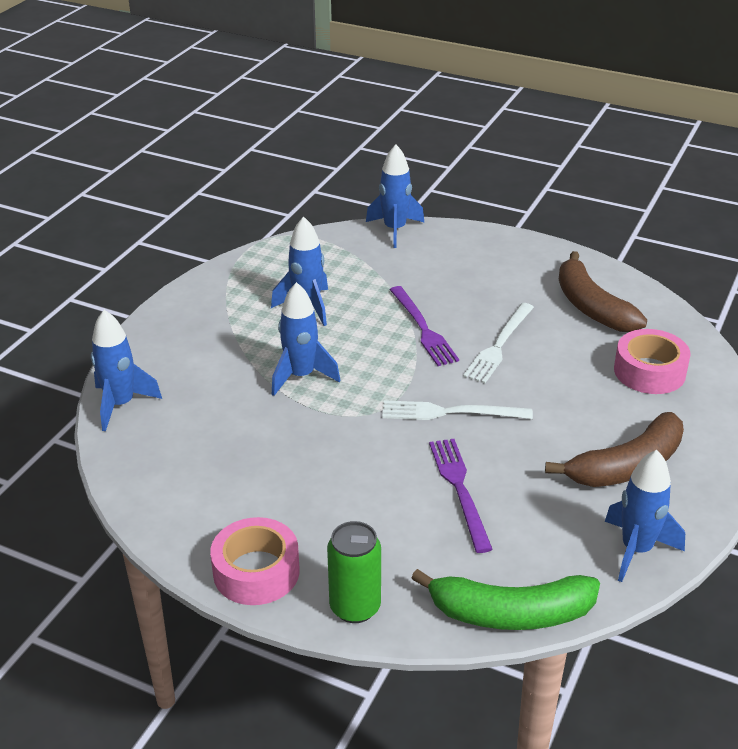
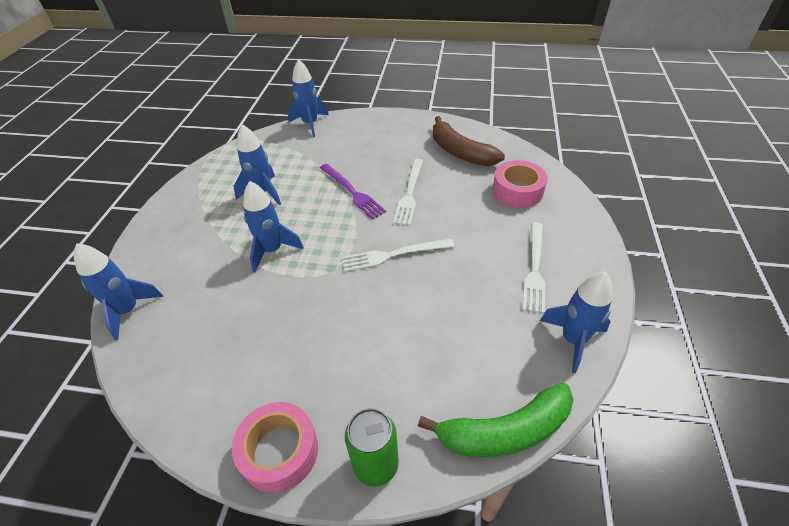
camera: 15 degrees left, 10 degrees up
(459, 489) = (423, 320): purple fork -> none
(627, 466) = (534, 269): brown banana -> white fork

